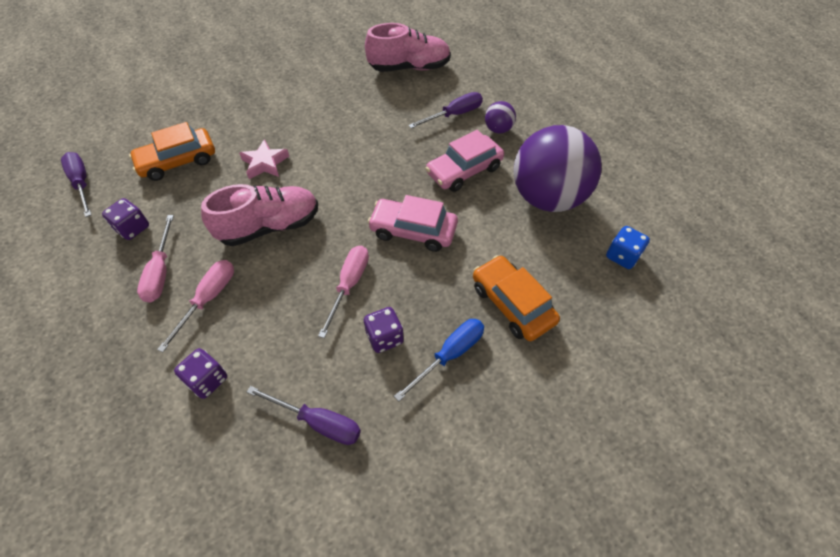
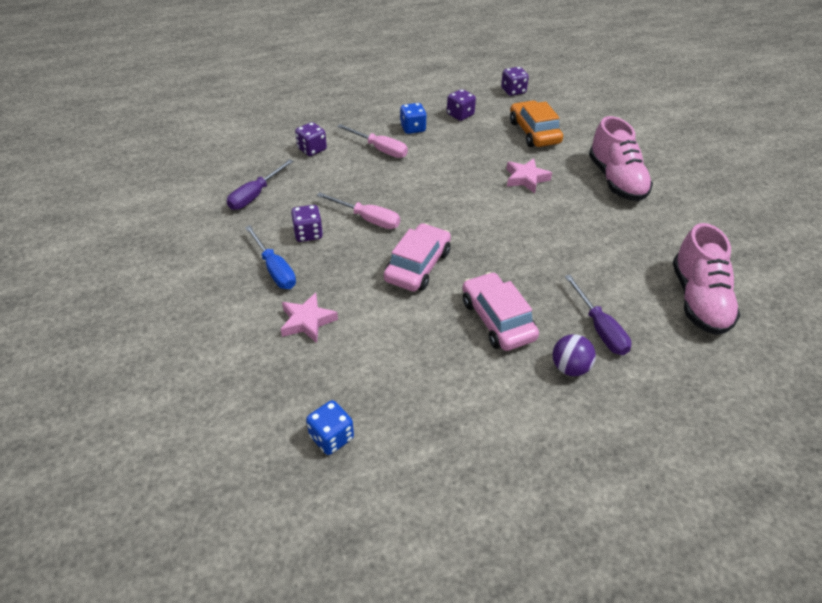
camera: 100 degrees right, 10 degrees down
(82, 183) = (513, 91): purple screwdriver -> purple dice
(161, 272) = (413, 128): pink screwdriver -> blue dice
(269, 226) = (445, 179): pink shoe -> pink shoe (616, 180)
(512, 304) = (307, 321): orange car -> pink star
(547, 198) = (439, 388): purple ball -> none

